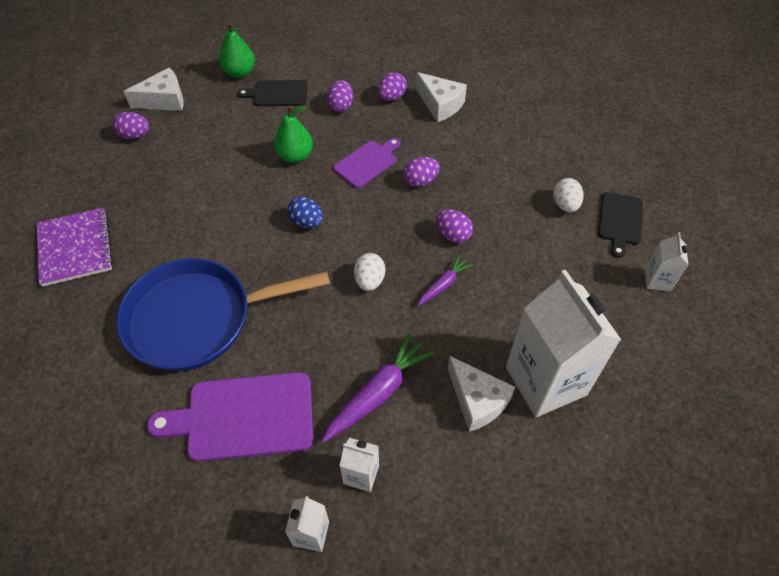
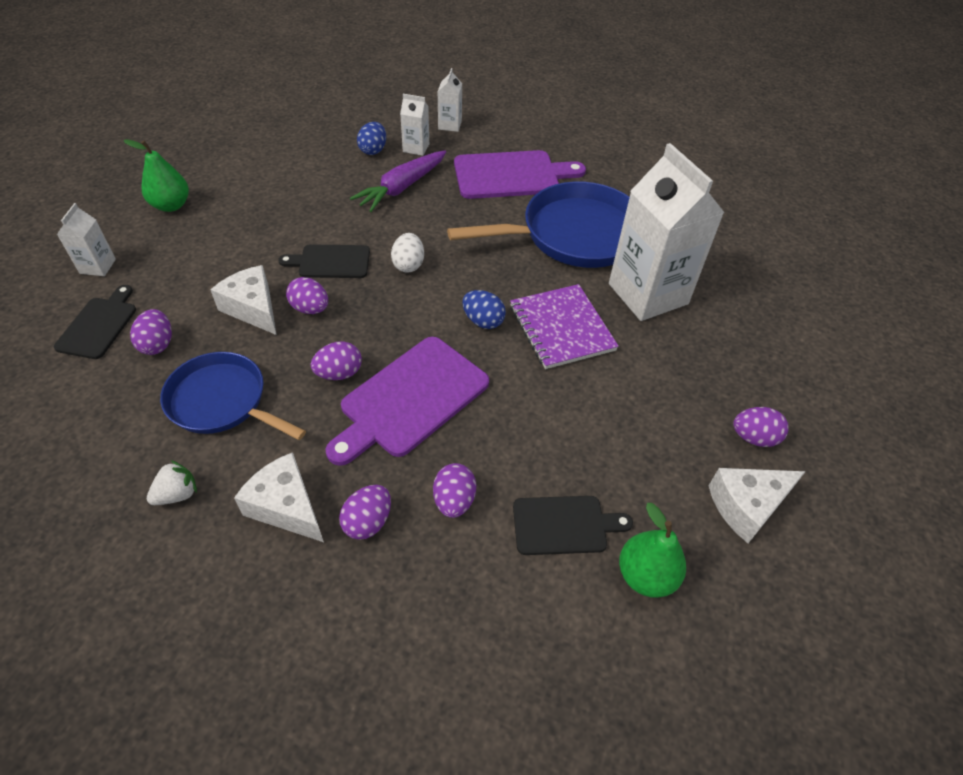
camera: 175 degrees right, 5 degrees down
(75, 248) = (732, 293): purple notebook -> purple notebook (561, 328)
(295, 156) = (513, 408): green pear -> green pear (171, 205)
(367, 162) = (410, 399): purple cutting board -> purple cutting board, size x1.69
(418, 468) = (373, 150): none -> blue egg
(443, 284) = (331, 262): purple carrot -> black cutting board
(477, 400) = (318, 183): white cheese -> white cheese (253, 308)
(499, 162) = (222, 401): none -> blue pan
(506, 111) = (177, 494): none -> white strawberry
(545, 381) = (254, 194): white carton -> white carton (648, 294)
(565, 205) = (158, 344): white egg -> purple egg

